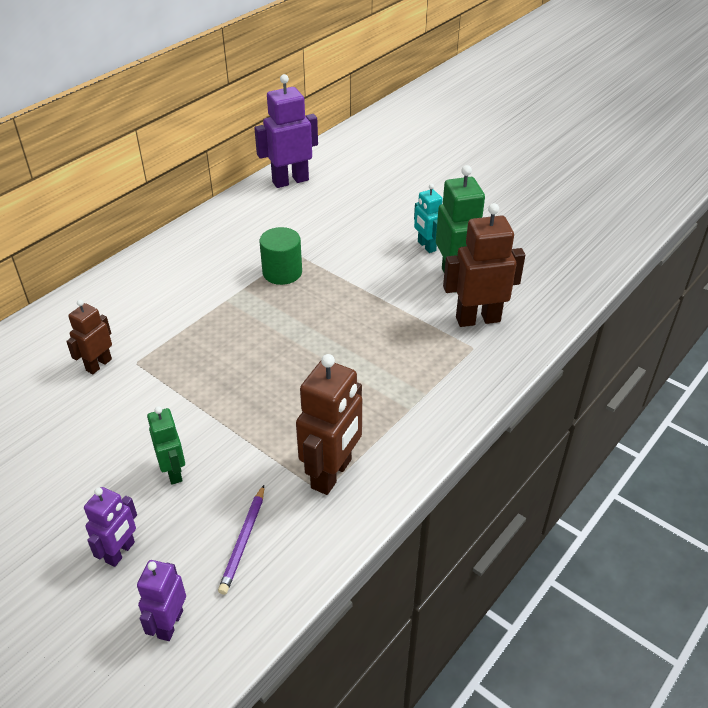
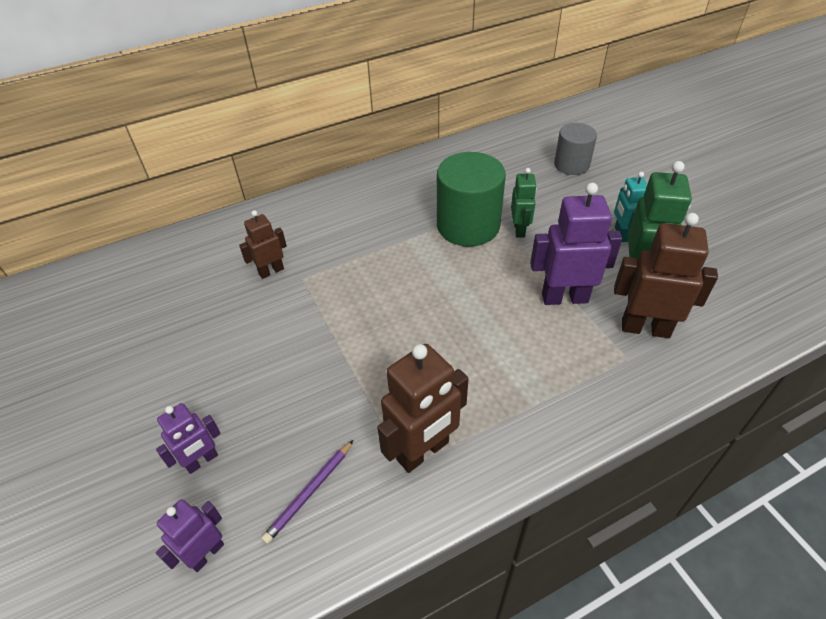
camera: 25 degrees right, 5 degrees up
(174, 472) = (283, 396): green robot -> green robot (519, 230)
(282, 272) = (468, 226): green cylinder -> green cylinder, size x1.63
(290, 181) = (514, 138): purple robot -> purple robot (564, 297)
(355, 195) = (571, 165): none -> grey cylinder

